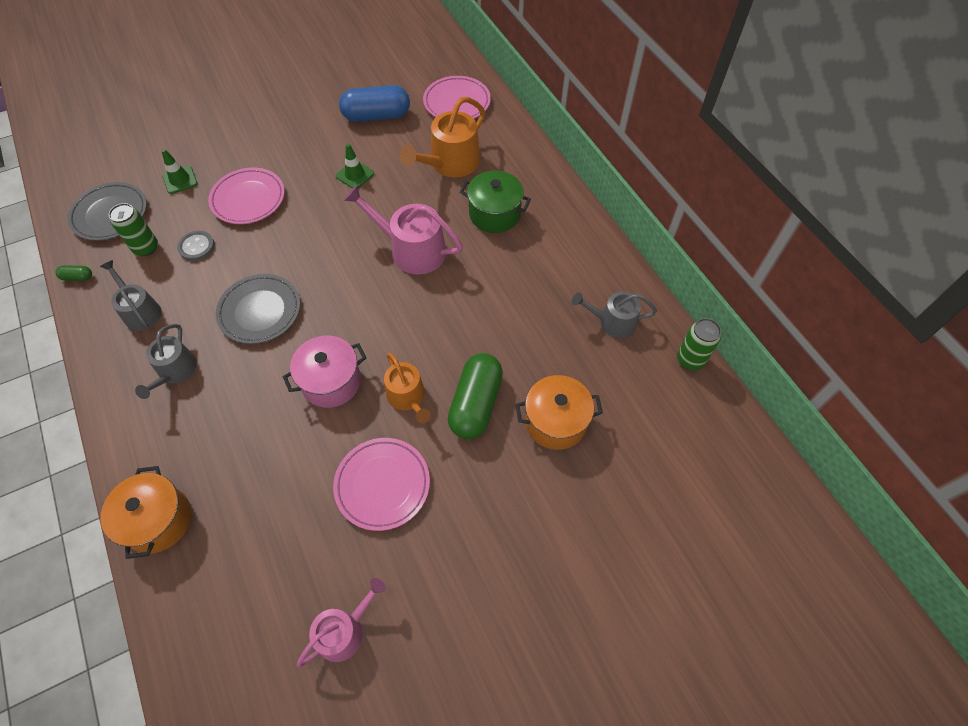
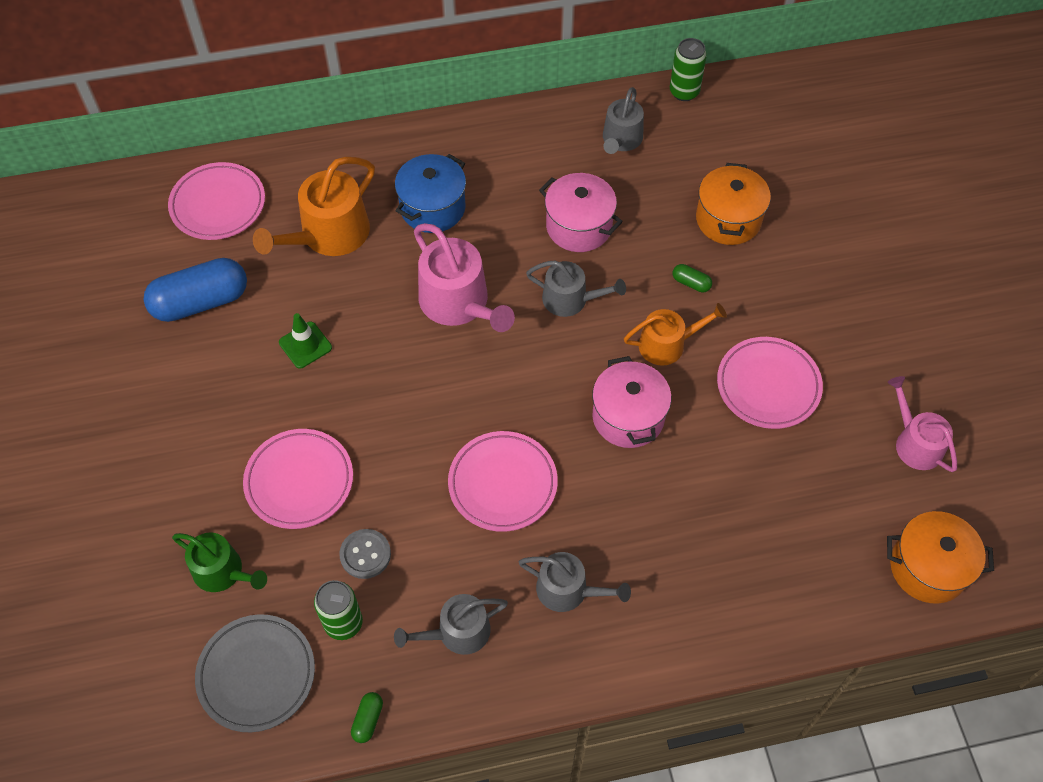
camera: 75 degrees left, 0 degrees up
(158, 520) = (768, 615): orange pot -> orange pot (928, 568)
(180, 180) = (223, 572): green traffic cone -> green watering can
(260, 311) = (502, 484): grey plate -> pink plate
(376, 116) = (200, 302): blue capsule -> blue capsule turned 60 degrees clockwise
(411, 250) = (459, 303): pink watering can -> pink watering can turned 75 degrees counterclockwise
(434, 319) = (570, 299): none -> grey watering can
(450, 163) = (329, 235): orange watering can -> orange watering can turned 75 degrees clockwise
(476, 404) = (691, 283): green capsule -> green capsule, size x0.42
(494, 214) = (433, 208): green pot -> blue pot
(508, 310) = (579, 226): none -> pink pot

